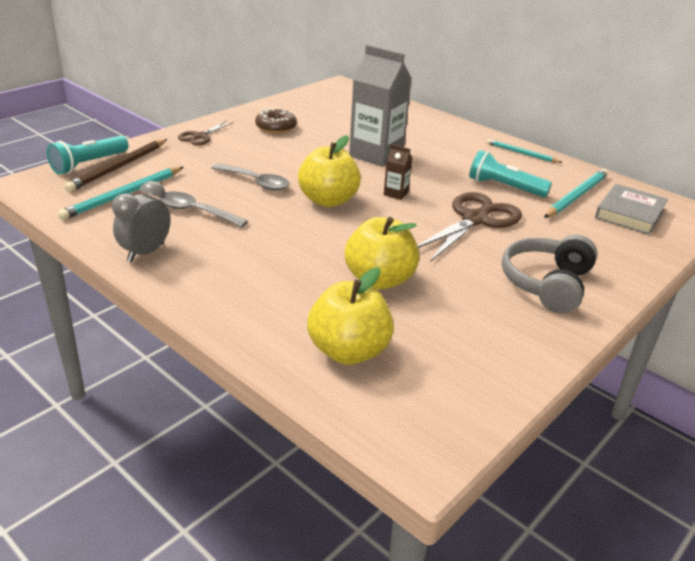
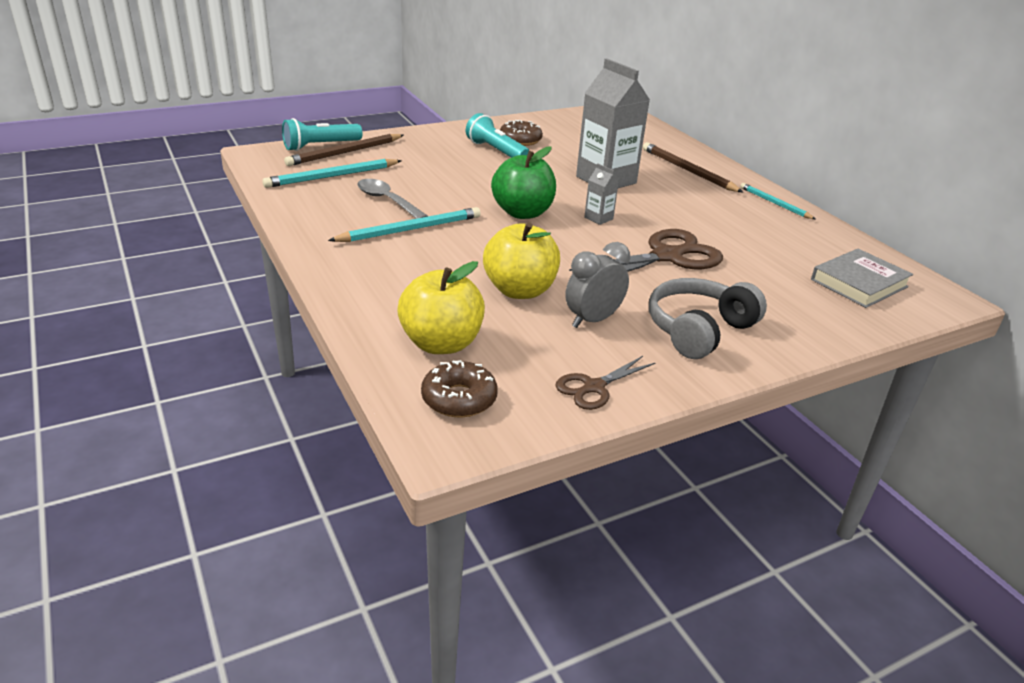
camera: 20 degrees right, 0 degrees up
(146, 253) = (317, 226): grey clock -> grey clock (592, 320)
(200, 136) = (440, 137): brown scissors -> brown scissors (594, 387)
(255, 182) = (462, 185): grey spoon -> none
(328, 200) = (522, 213): yellow apple -> green apple
(396, 193) = (598, 218): brown carton -> grey carton
(403, 404) = (459, 399): none -> brown donut
(435, 134) = (688, 171): none -> brown pencil
(504, 187) = (726, 232): turquoise flashlight -> turquoise flashlight (496, 151)
(576, 196) = (806, 255): turquoise pencil -> turquoise pencil (410, 229)

